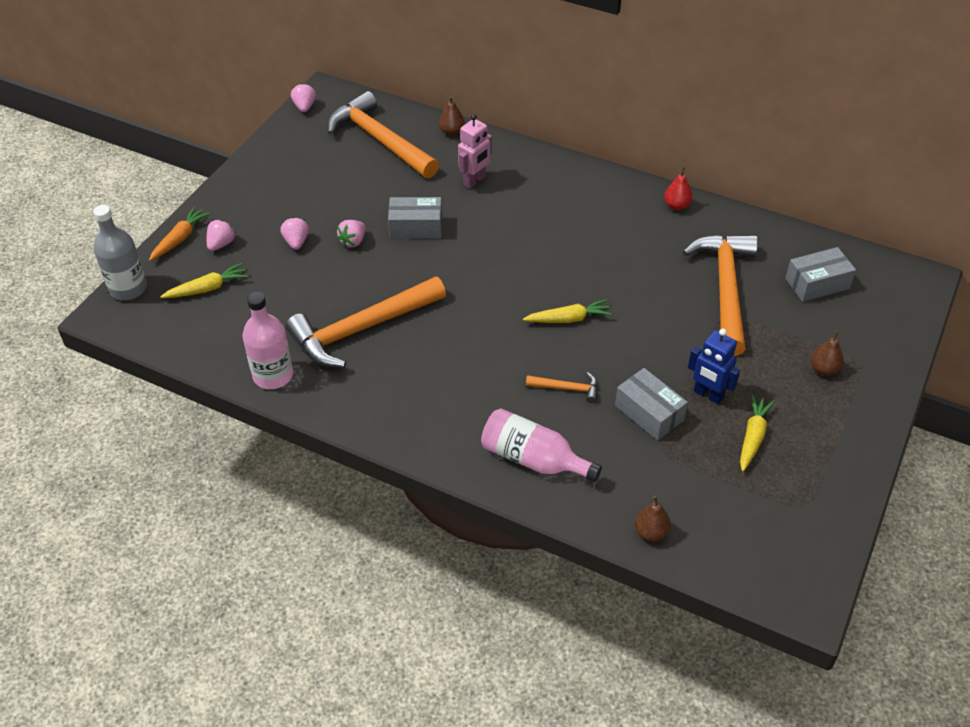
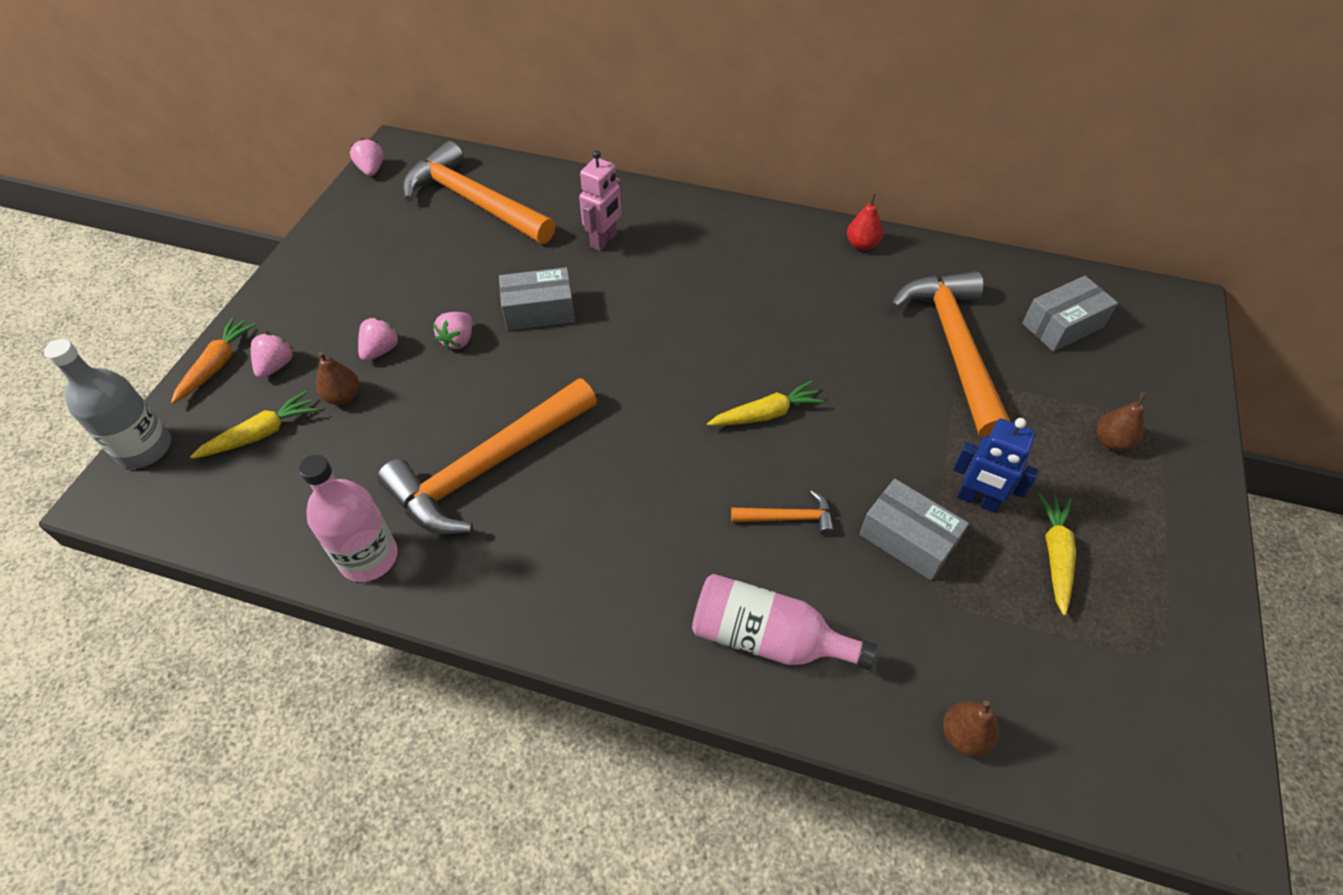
camera: 10 degrees left, 5 degrees up
(296, 242) = (381, 350): pink strawberry -> pink strawberry turned 45 degrees clockwise
(452, 132) = (563, 182): brown pear -> brown pear (343, 397)

